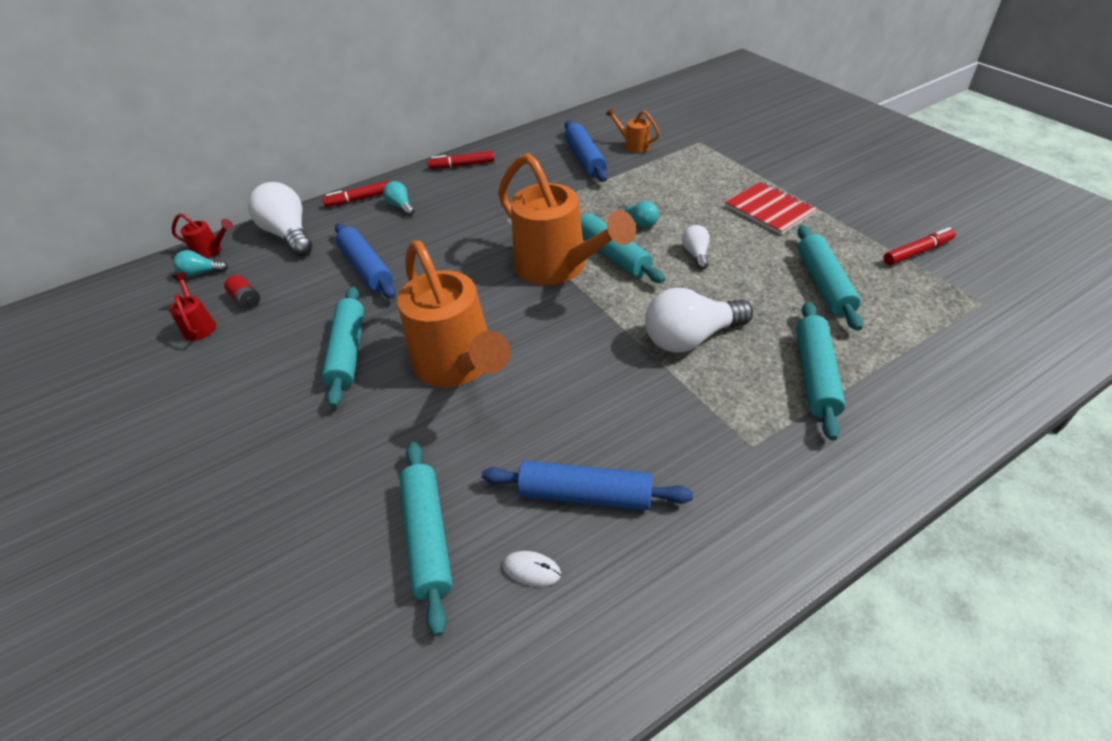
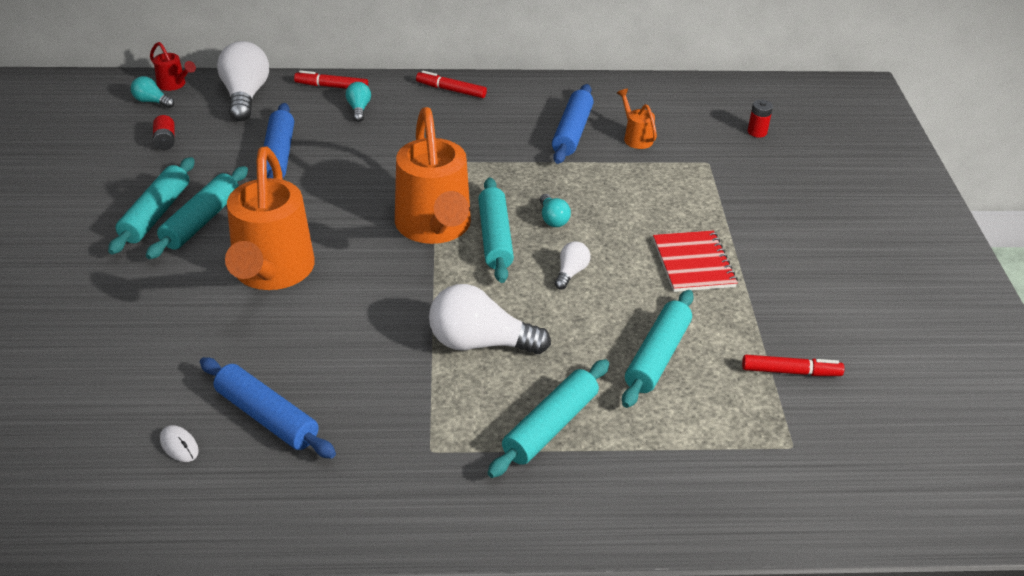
camera: 25 degrees right, 5 degrees down
(199, 325) = (115, 147): red watering can -> none
(427, 537) = (132, 386): turquoise rolling pin -> turquoise rolling pin (155, 214)
(708, 111) = (757, 132): none -> red battery

